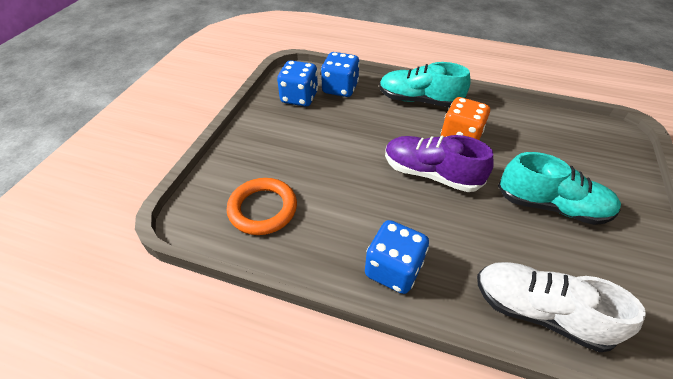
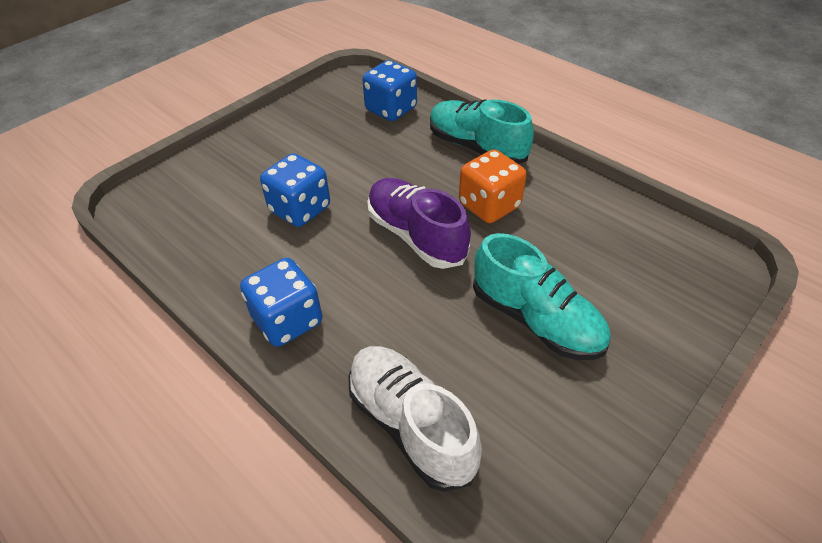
camera: 25 degrees right, 0 degrees up
(263, 209) = (207, 215): orange ring -> none
(299, 97) = (336, 108): blue dice -> blue dice (300, 209)

